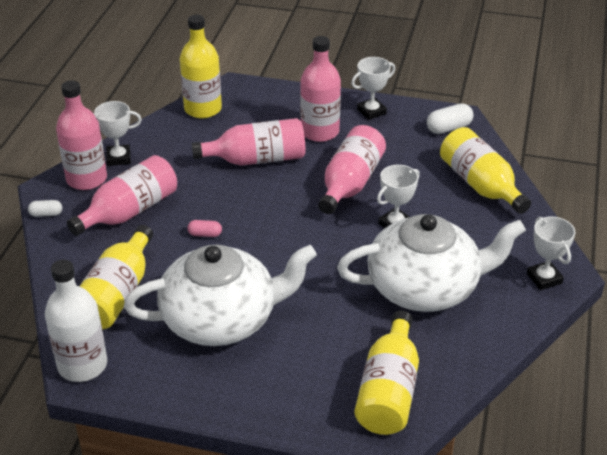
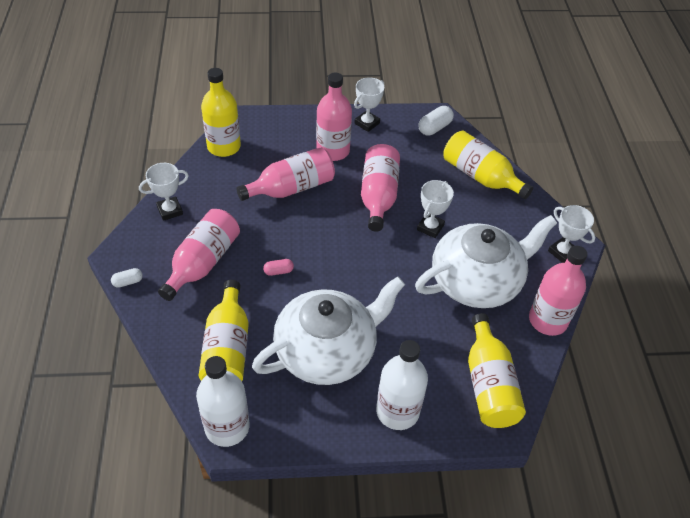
camera: 20 degrees left, 10 degrees up
(86, 179) = (150, 238): pink bottle -> pink bottle (548, 320)
(271, 392) = (397, 411): none -> white bottle

